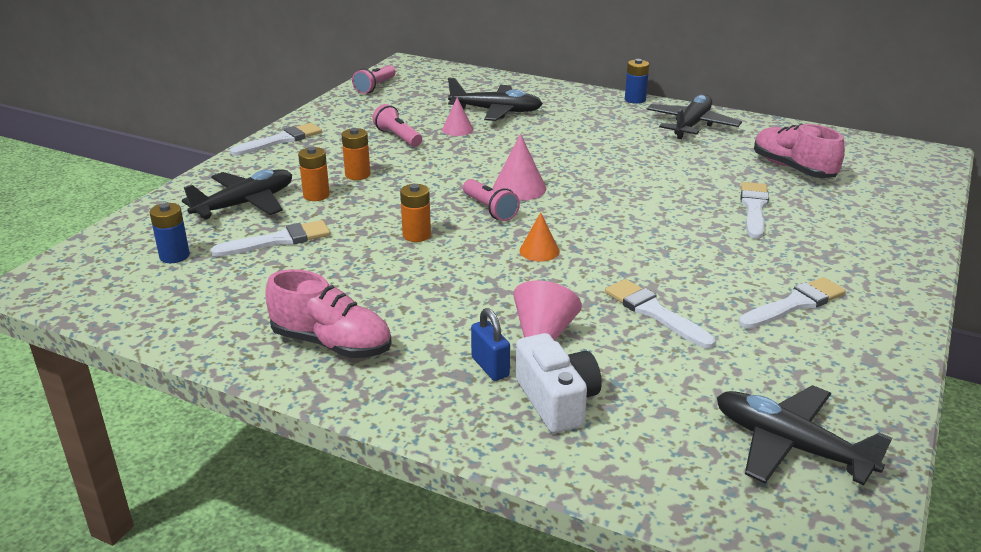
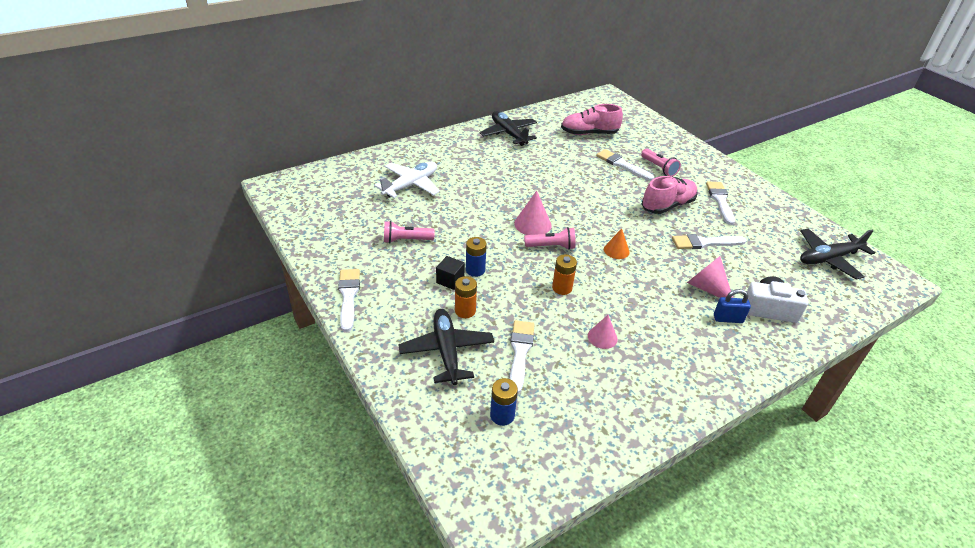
camera: 60 degrees left, 10 degrees up
(332, 343) = (672, 372): pink shoe -> pink shoe (667, 205)
(357, 175) = (450, 280): orange battery -> black cube
(375, 87) = (301, 216): pink flashlight -> pink flashlight (659, 168)
(457, 129) = (422, 211): pink cone -> pink cone (602, 337)
(496, 111) = (411, 185): black plane -> white plane
(635, 100) = (453, 133): blue battery -> blue battery (475, 270)

